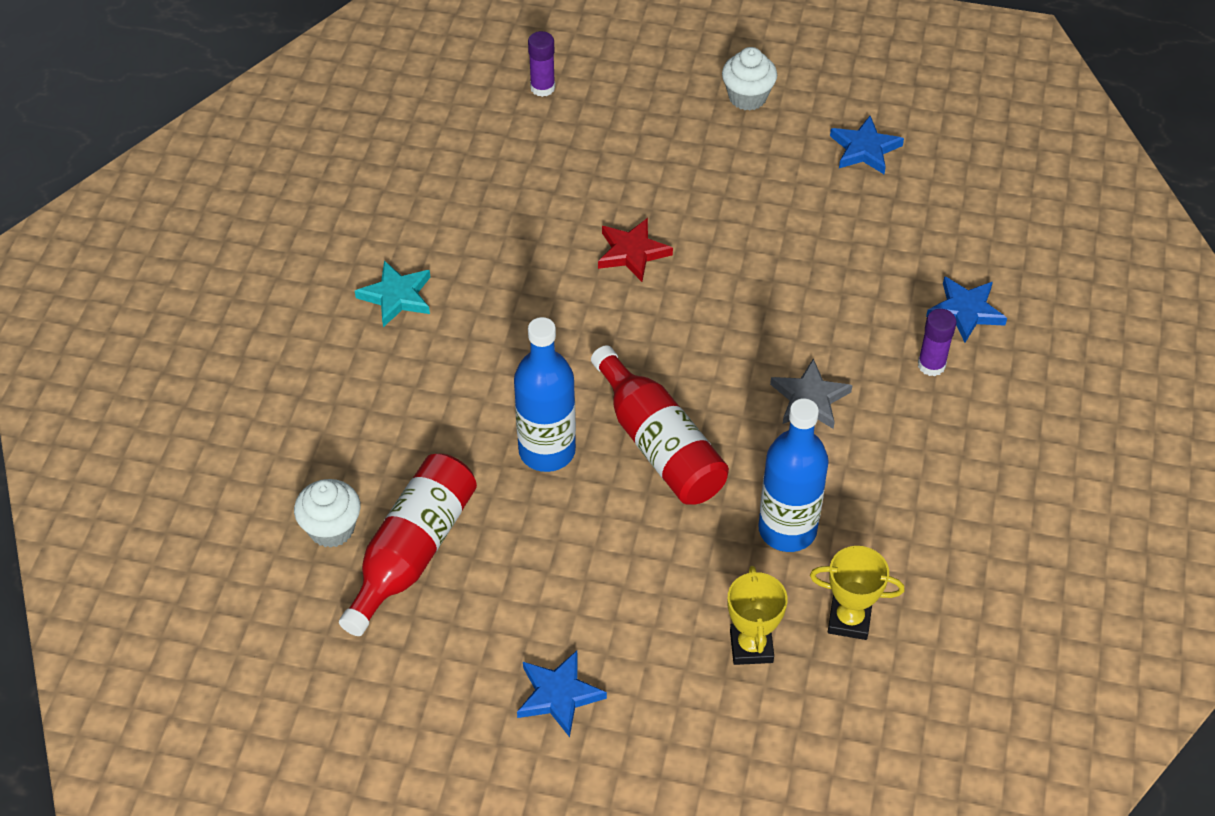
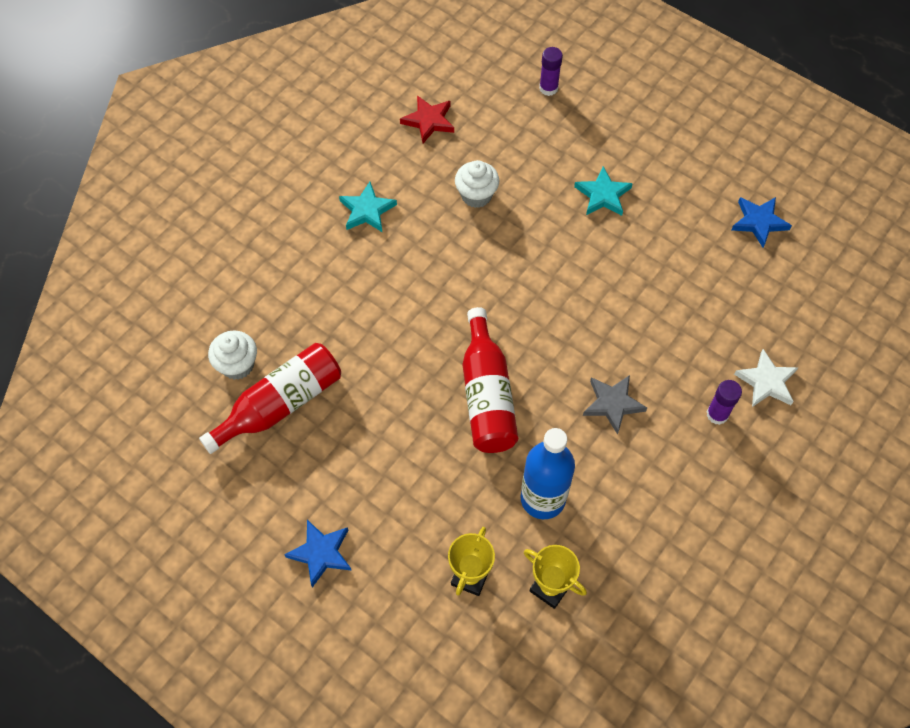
camera: 25 degrees right, 10 degrees up
(547, 451) = (407, 367): blue bottle -> none
(632, 252) = (545, 239): red star -> red star (429, 121)
(672, 181) = (603, 195): none -> turquoise star
(747, 97) = (692, 148): white cupcake -> white cupcake (476, 195)
(966, 311) = (766, 382): blue star -> white star

